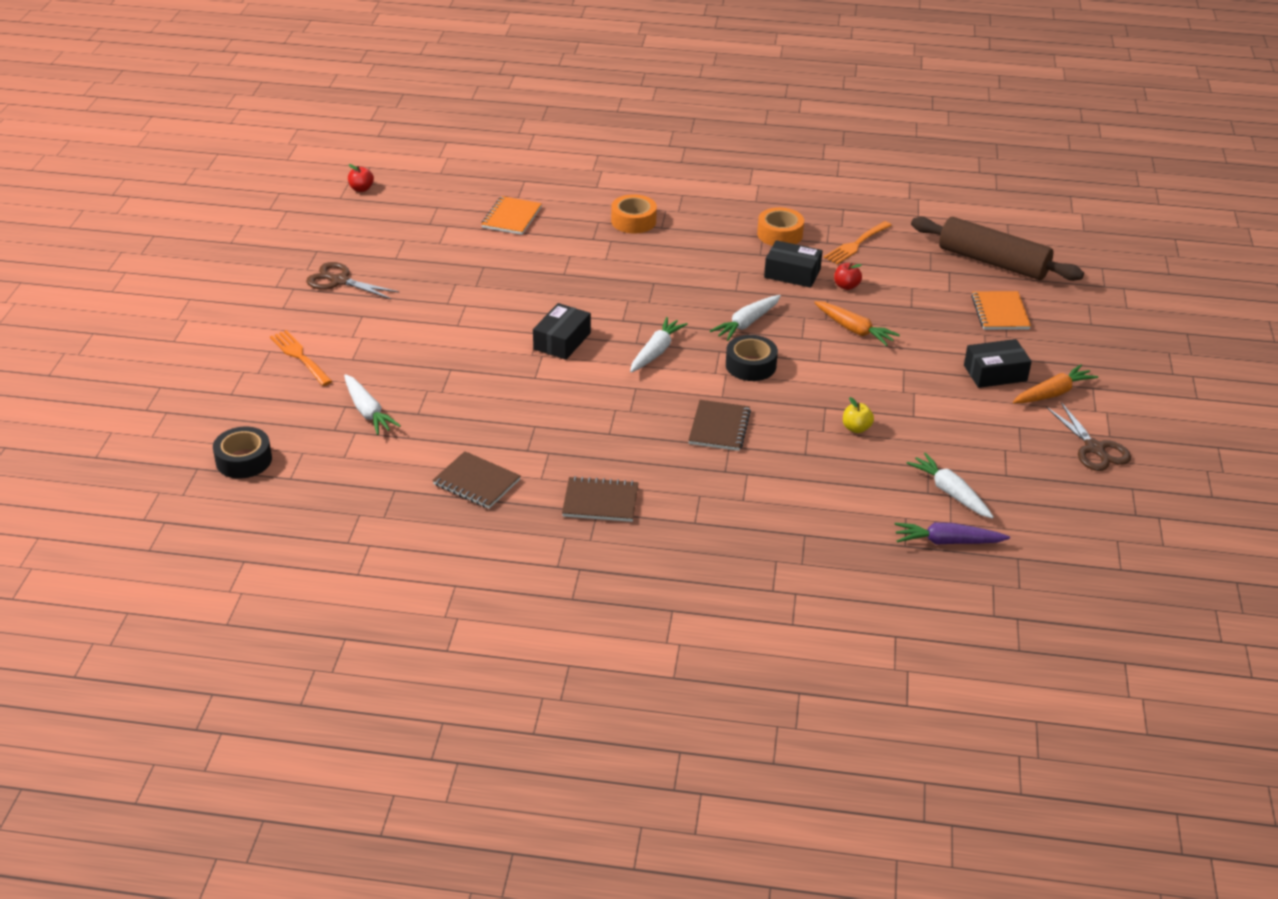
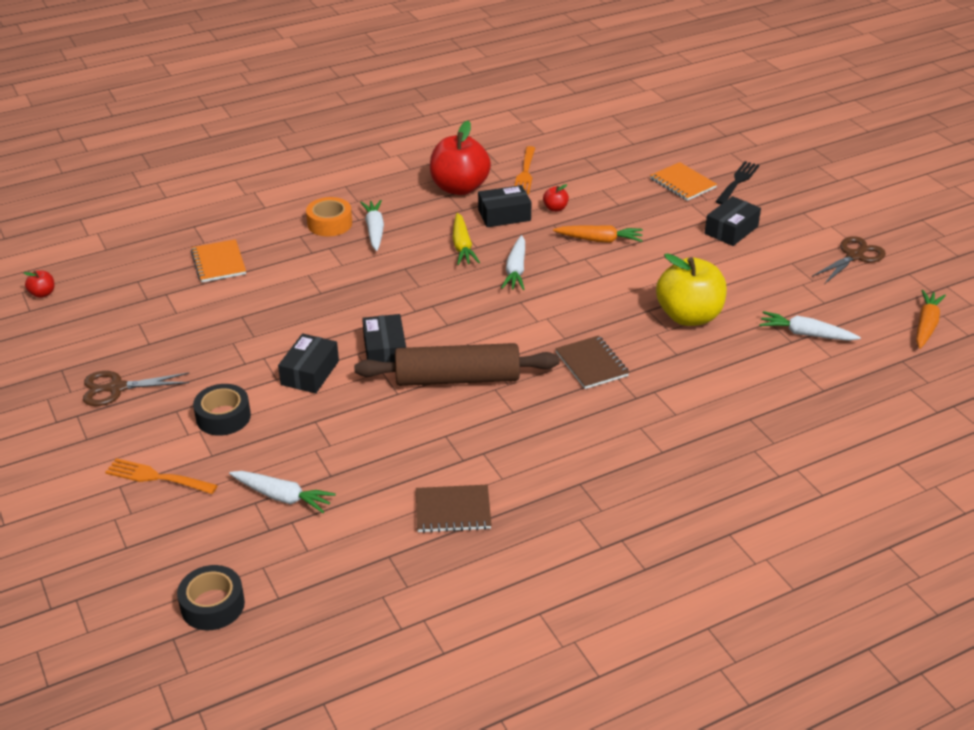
camera: 35 degrees left, 0 degrees up
(486, 332) = (310, 373): none -> black box
(600, 501) = (572, 473): brown notebook -> none
(656, 351) = (472, 325): white carrot -> white carrot (374, 230)
(723, 284) = (462, 246): none -> yellow carrot
(750, 365) = (557, 302): black tape -> black tape (223, 417)
(780, 234) = (459, 188): orange tape -> red apple
(856, 428) = (689, 316): yellow apple -> yellow apple, size x2.42
(947, 542) = (846, 372): purple carrot -> none
(993, 262) = (635, 148): brown rolling pin -> brown rolling pin (457, 379)
(1053, 393) = (784, 228): orange carrot -> orange carrot (926, 325)
(1060, 333) = (737, 182): none -> black fork
(1094, 449) = (854, 256): brown scissors -> brown scissors turned 75 degrees counterclockwise

